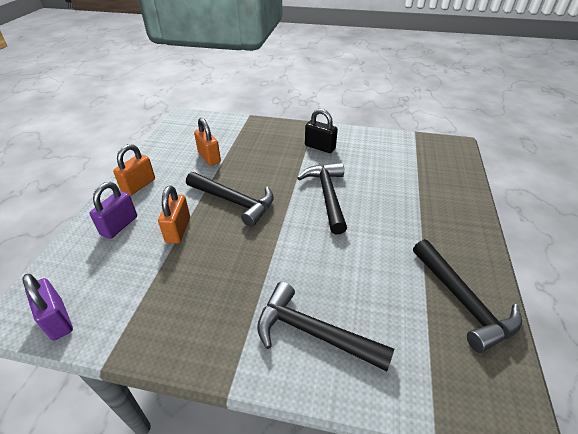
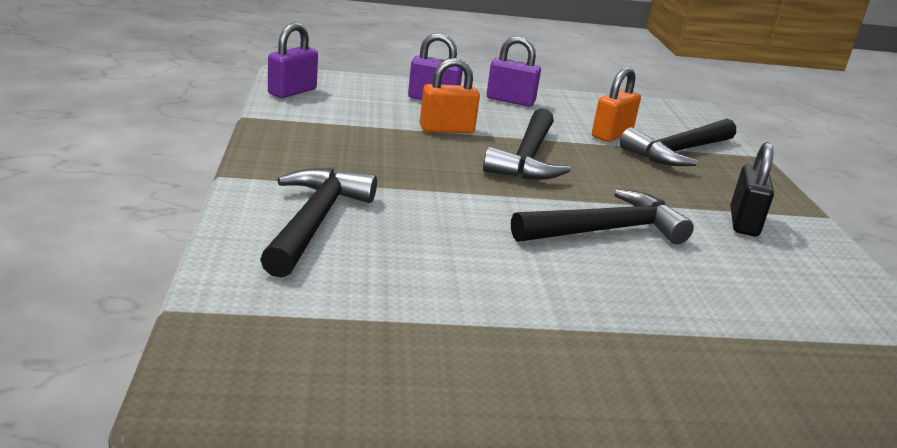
camera: 70 degrees right, 15 degrees down
(139, 185) = (510, 100): orange padlock -> purple padlock
(462, 301) = (424, 361): black hammer -> black hammer (678, 152)

